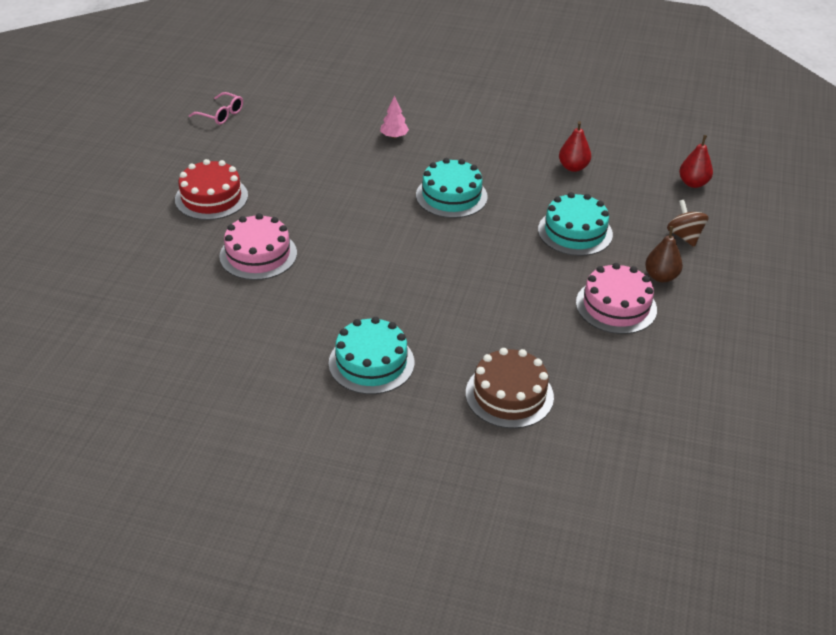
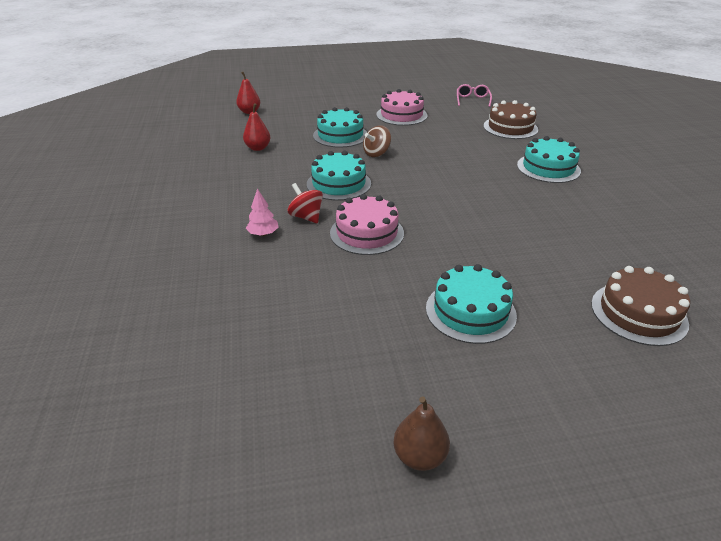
camera: 115 degrees left, 5 degrees down
(125, 275) = (638, 313): none -> brown cake
(211, 197) = (470, 311): red cake -> turquoise cake
(221, 114) = (296, 386): pink glasses -> pink glasses (472, 100)
(258, 255) = (513, 247): pink cake -> pink cake (367, 233)
(403, 162) = (306, 217): none -> red spinning top
(661, 277) = (360, 108): brown pear -> brown pear (419, 456)
(684, 236) = (313, 108): brown spinning top -> brown spinning top (376, 153)

